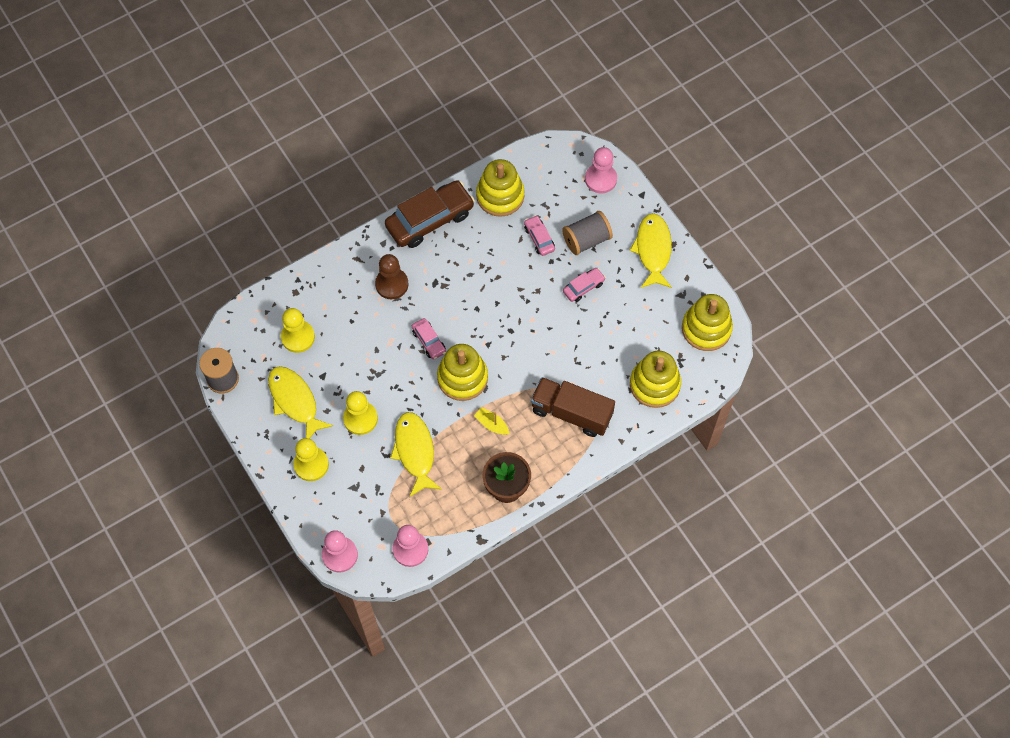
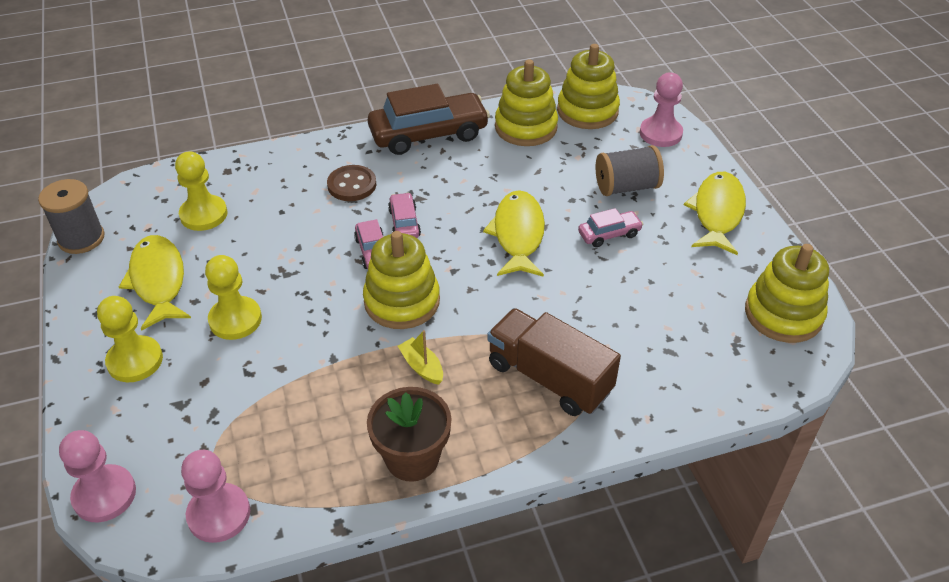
camera: 15 degrees right, 20 degrees down
(392, 284) = (352, 185): brown pawn -> brown button
(415, 452) = (292, 377): yellow fish -> yellow fish (518, 235)
(539, 238) = (563, 175): pink car -> pink car (404, 223)
(654, 384) = (690, 368): yellow stacking toy -> yellow stacking toy (587, 111)

